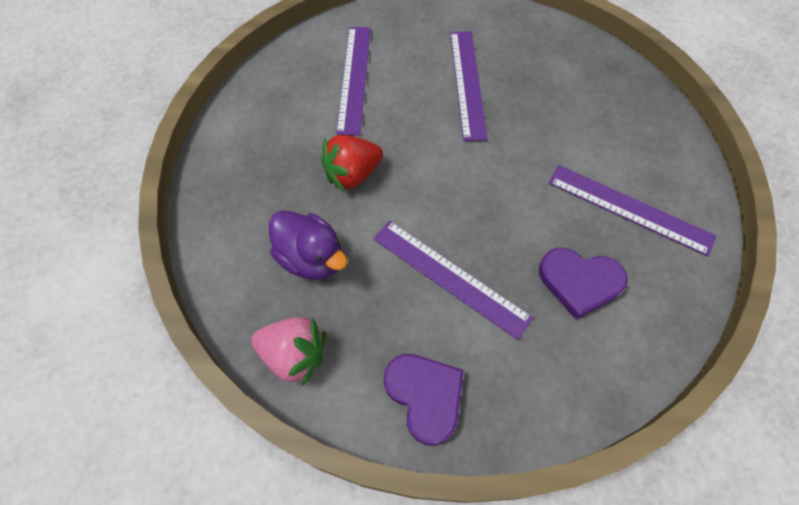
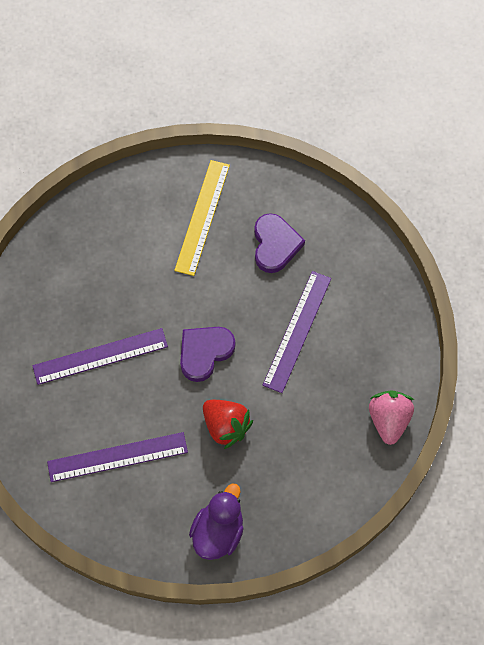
camera: 105 degrees left, 5 degrees up
(311, 258) = (311, 433): purple duck -> purple duck (218, 531)
(425, 396) = (388, 328): purple heart -> purple heart (204, 352)
(629, 209) = (202, 217): purple ruler -> yellow ruler

